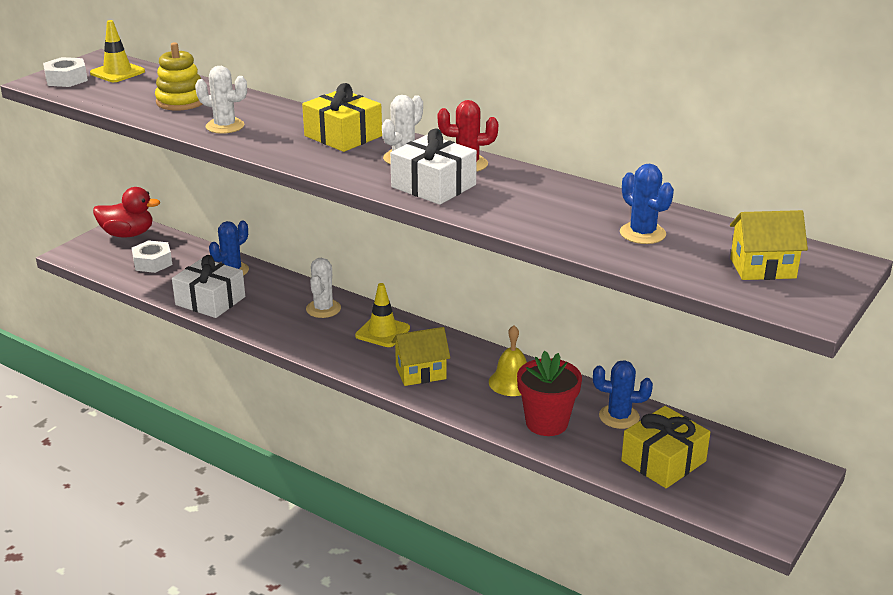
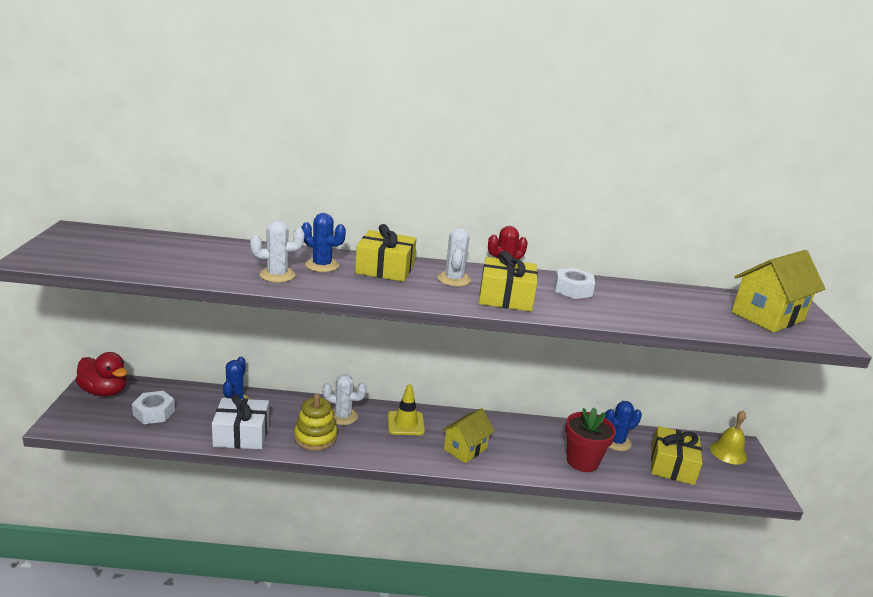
camera: 35 degrees left, 5 degrees down
(66, 79) = (61, 252): white nut -> white nut (573, 289)
(117, 72) = (108, 240): yellow traffic cone -> none
(128, 234) = (104, 391): red duck -> red duck turned 60 degrees clockwise
(181, 101) = (207, 259): yellow stacking toy -> yellow stacking toy (315, 437)
(323, 309) = (343, 416): white cactus -> white cactus turned 60 degrees counterclockwise
(433, 186) = (506, 297): white gift -> yellow gift
(511, 382) = (530, 437): yellow bell -> yellow bell (728, 452)
(642, 233) = (676, 307): blue cactus -> blue cactus (322, 265)
(762, 268) = (767, 316): yellow house -> yellow house, size x1.51

